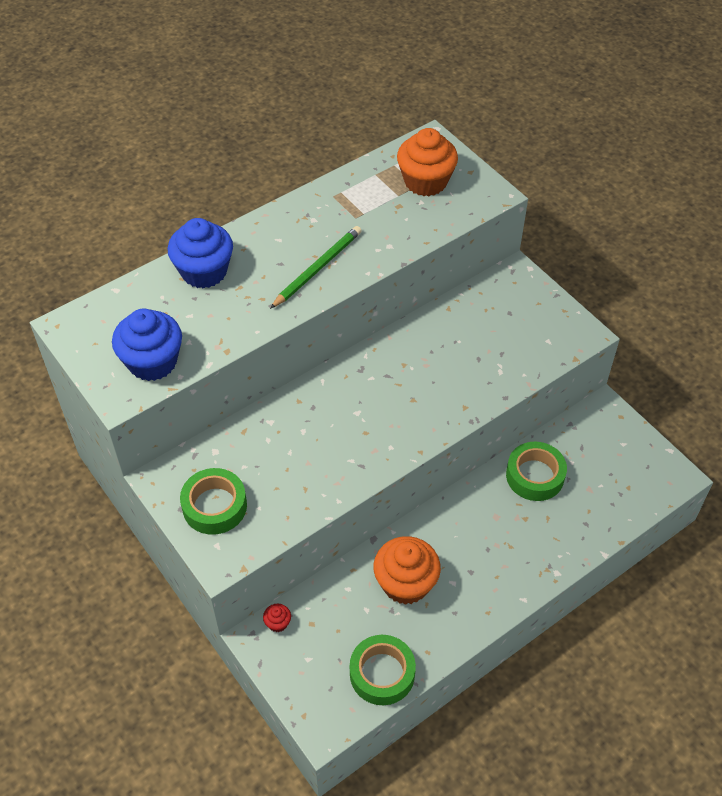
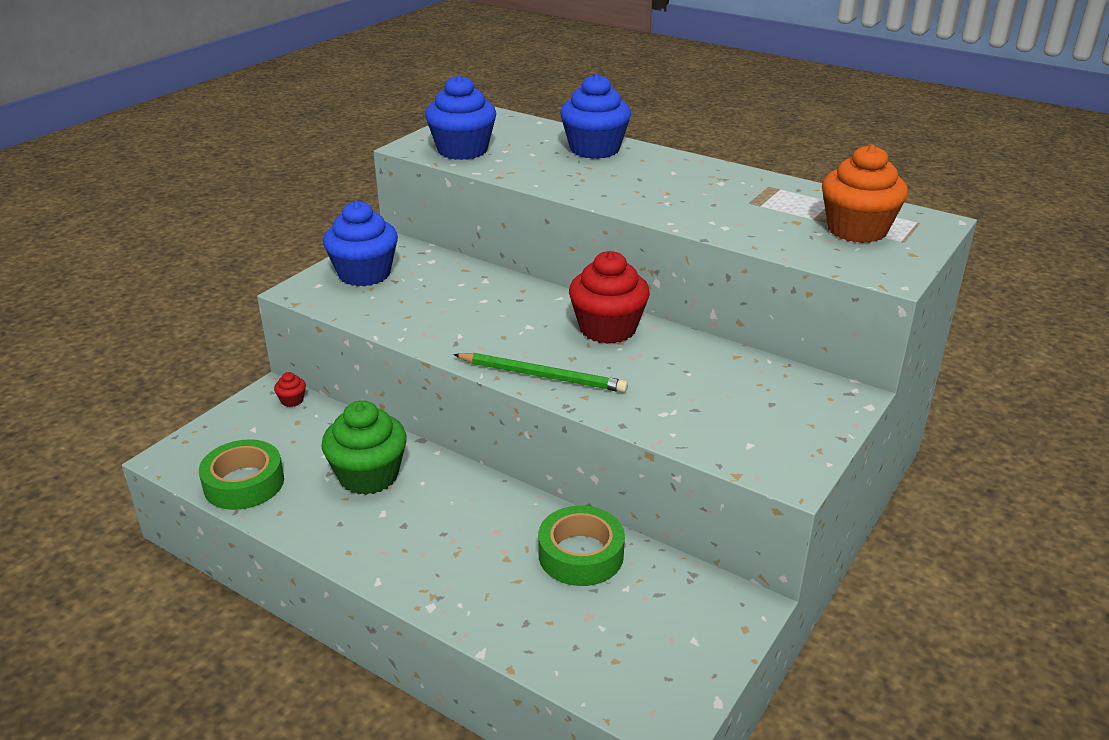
camera: 70 degrees right, 20 degrees down
(214, 506) = (364, 274): green tape -> blue cupcake
(317, 268) = (649, 196): green pencil -> green pencil (541, 376)
(382, 366) = (607, 329): none -> red cupcake
(405, 583) = (368, 476): orange cupcake -> green cupcake

